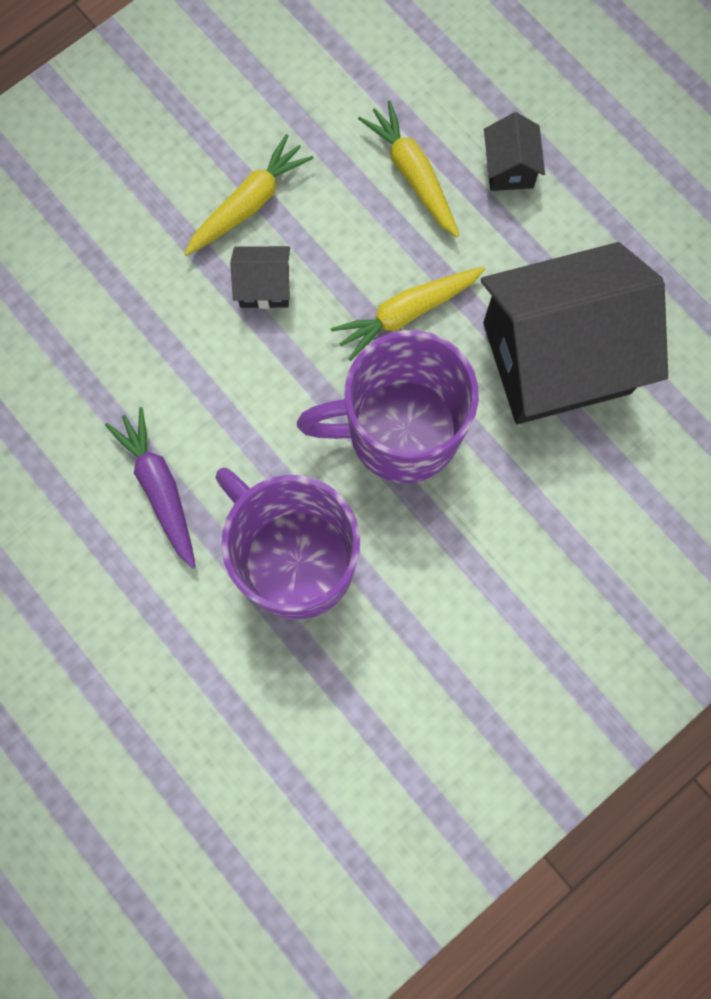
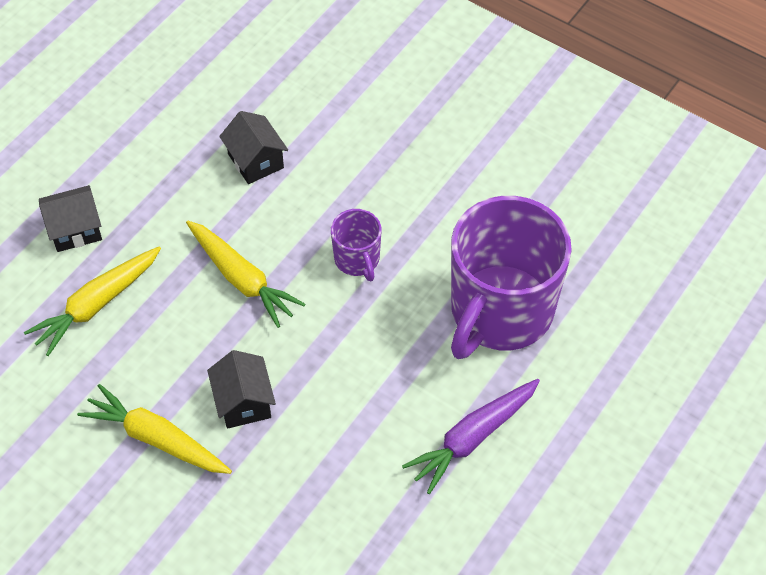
camera: 105 degrees left, 20 degrees down
(400, 432) = (357, 260): purple mug -> purple mug, size x0.45
(556, 358) = (255, 161): black house -> black house, size x0.41

